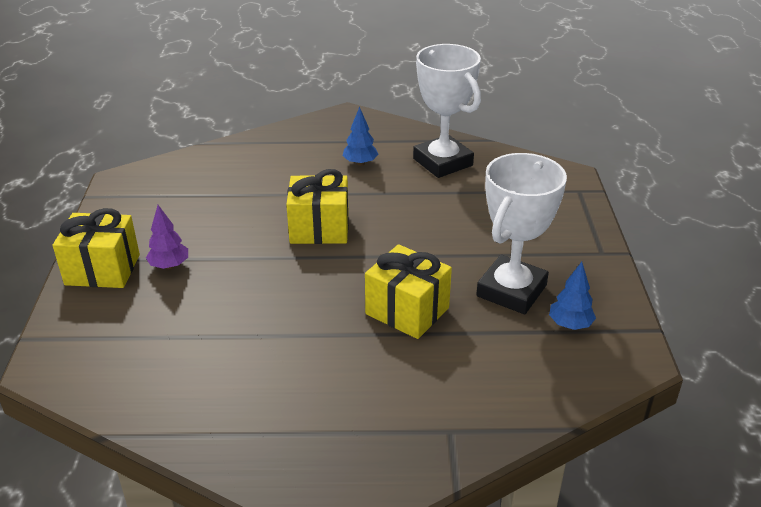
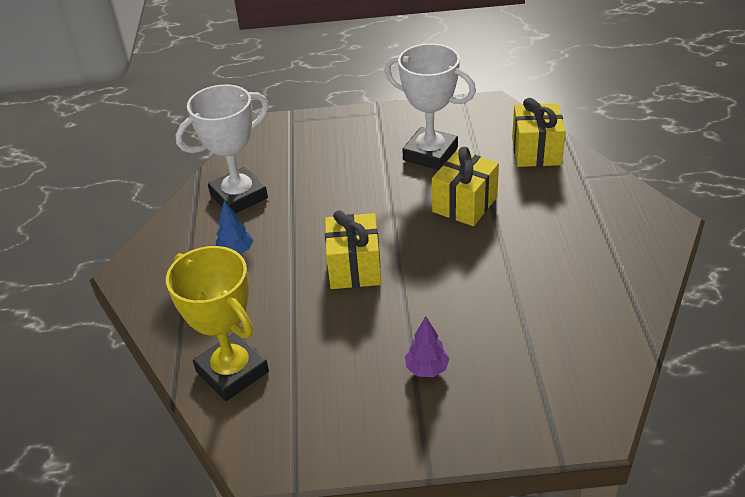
camera: 90 degrees left, 5 degrees up
(102, 269) = (441, 425): yellow gift -> yellow gift (536, 151)
(214, 166) = (232, 371): none -> yellow trophy
(570, 324) = (464, 128): blue tree -> none

